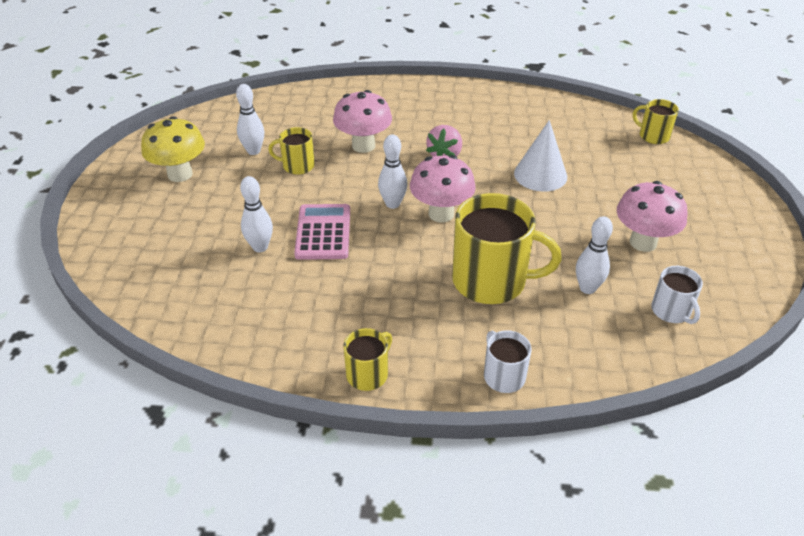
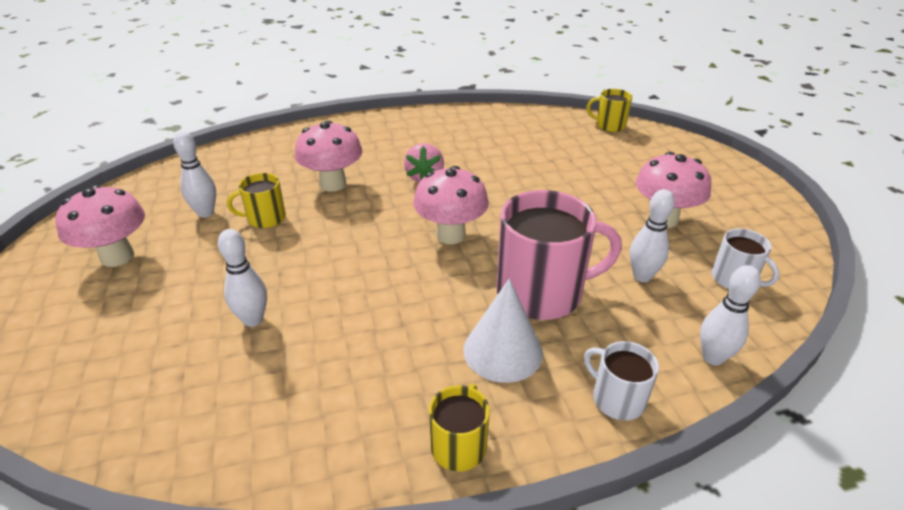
camera: 20 degrees left, 5 degrees down
(180, 174) = (117, 256): yellow mushroom -> pink mushroom
(323, 232) = (326, 284): pink calculator -> none
(392, 204) = (393, 236): white bowling pin -> white bowling pin (713, 357)
(491, 281) = (541, 293): yellow mug -> pink mug
(540, 175) = (529, 177): white cone -> white cone (503, 351)

